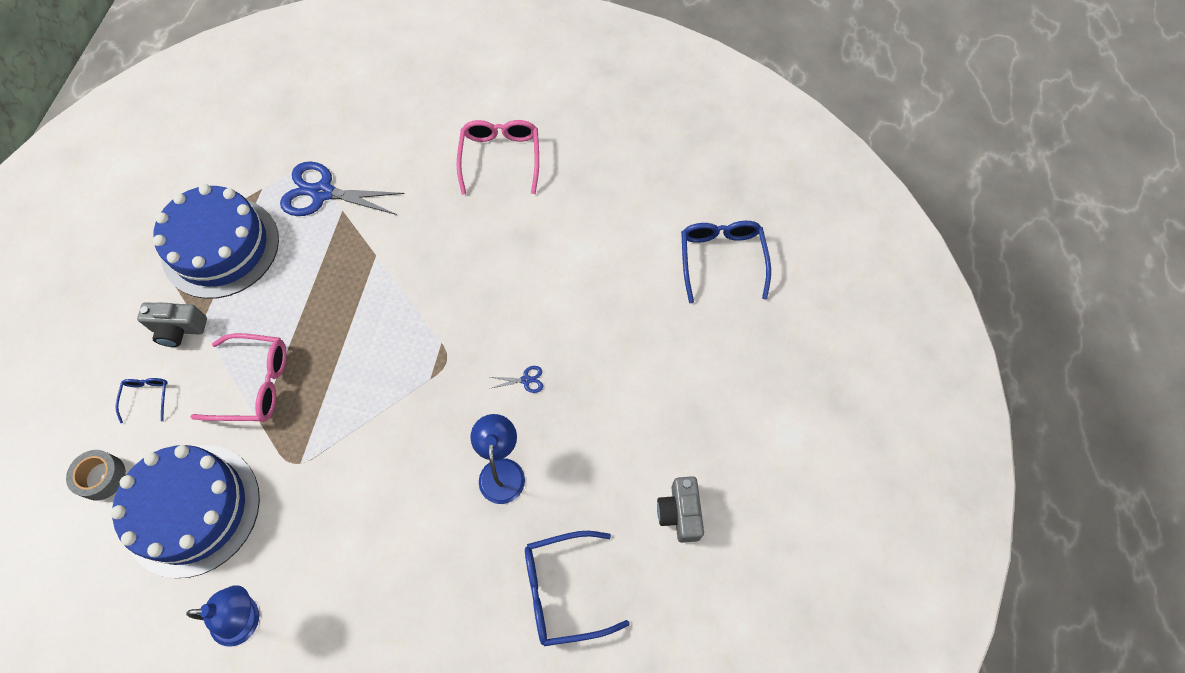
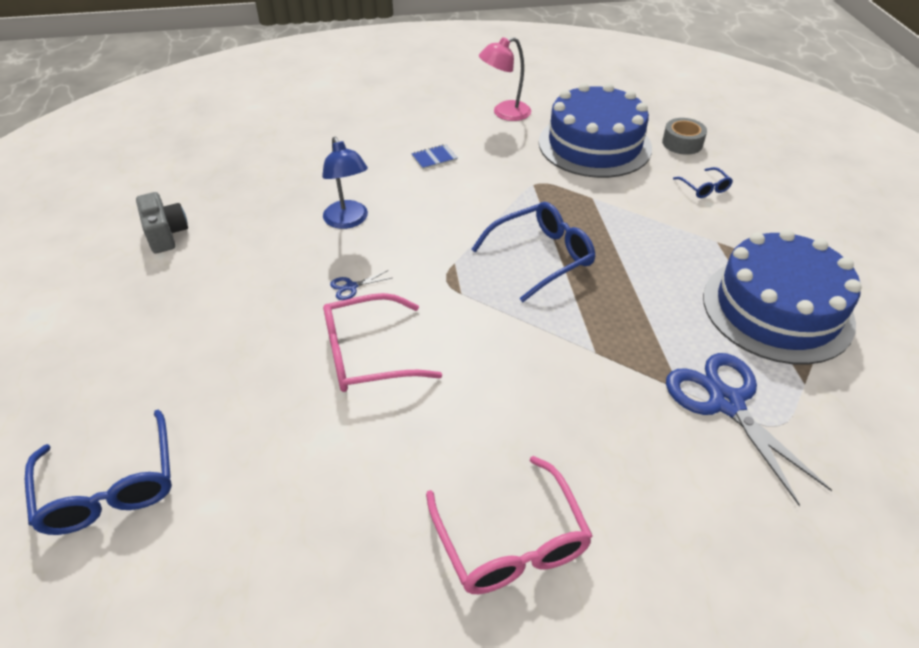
camera: 160 degrees right, 20 degrees down
(179, 329) = (734, 234): grey camera -> none
(246, 619) = (504, 113): blue lamp -> pink lamp
(254, 384) = (621, 218): pink glasses -> pink glasses (367, 354)
(322, 193) = (725, 402): blue scissors -> blue scissors turned 105 degrees counterclockwise
(374, 549) = (434, 158): none -> blue notebook
(563, 590) = (267, 172): blue glasses -> blue glasses (541, 257)

